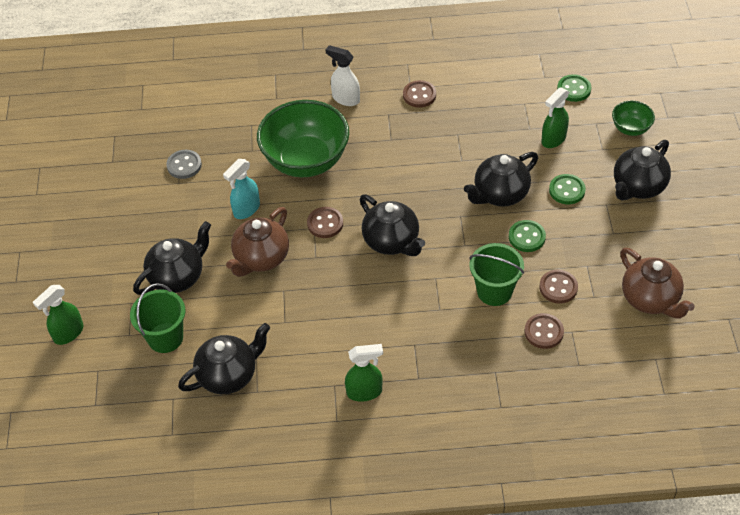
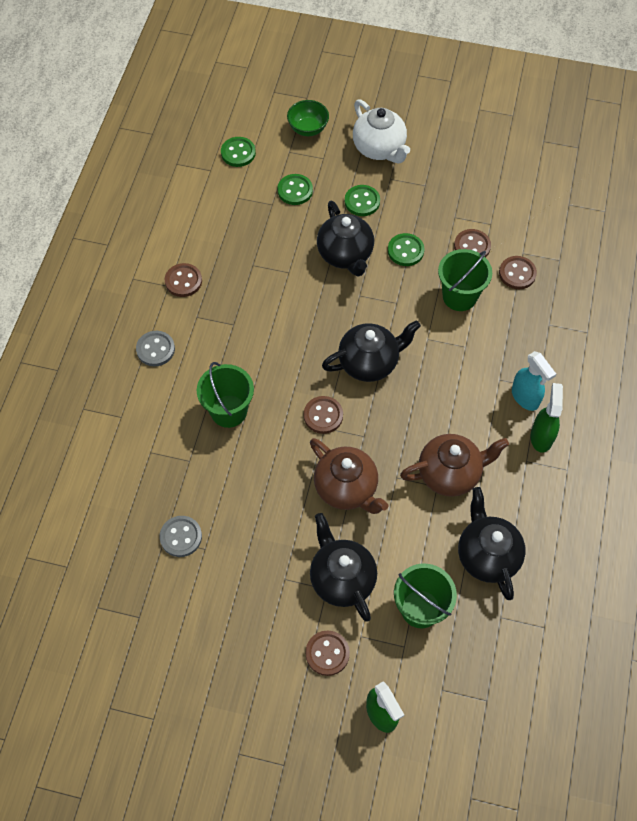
camera: 75 degrees left, 10 degrees up
(110, 284) = (327, 653): none -> brown button
(246, 209) = (273, 487): turquoise spray bottle -> turquoise spray bottle (525, 397)
(306, 161) = (228, 411): green bowl -> green bucket
(345, 99) = (155, 349): white spray bottle -> grey button
(553, 139) = (295, 190): green spray bottle -> green button
(638, 187) = (379, 148): black teapot -> white teapot
(650, 299) = (507, 185): brown teapot -> brown teapot (450, 473)

